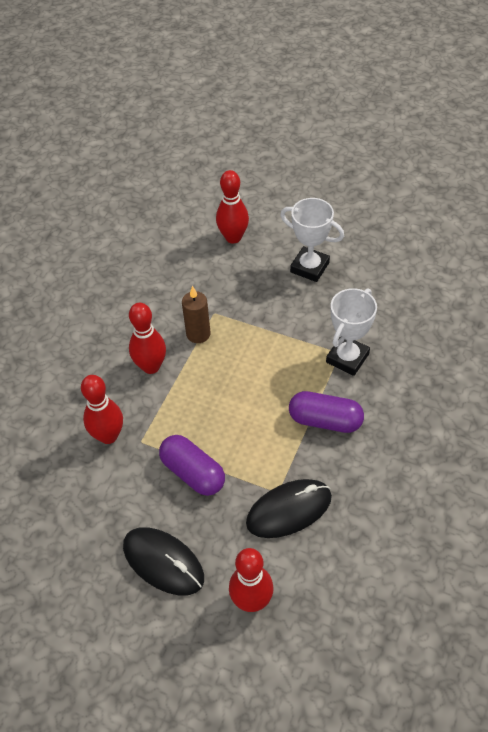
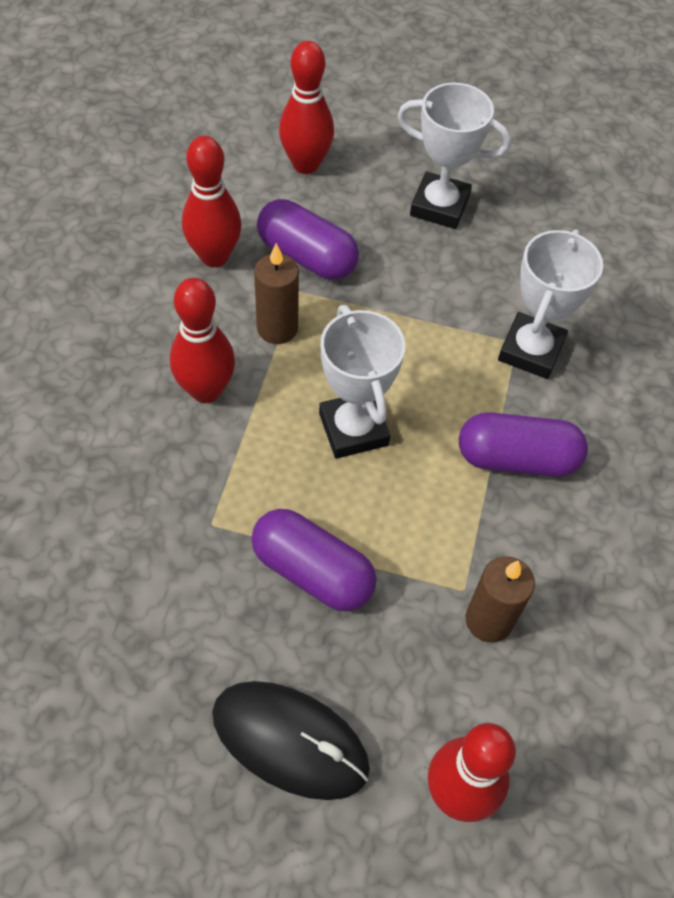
camera: 15 degrees left, 5 degrees up
(108, 436) = (152, 519): red bowling pin -> red bowling pin (214, 256)
(223, 293) = (307, 256): none -> purple capsule
(232, 395) = (353, 429): none -> white trophy
(289, 510) = (489, 620): black mouse -> brown candle

